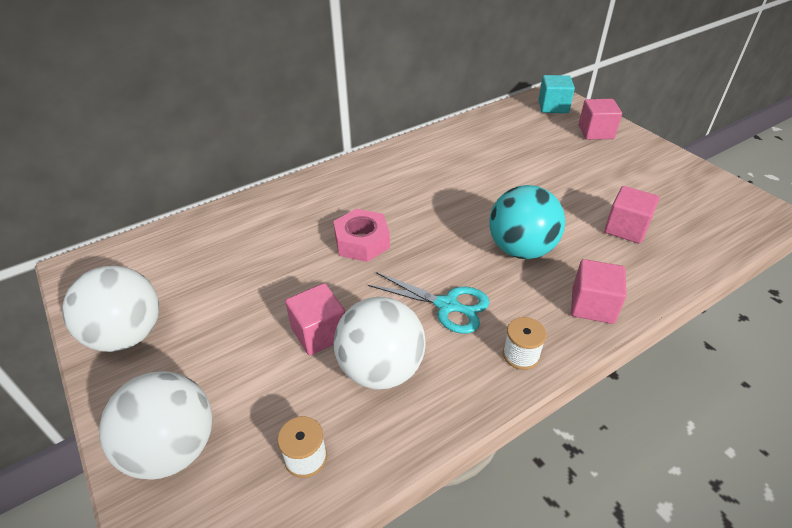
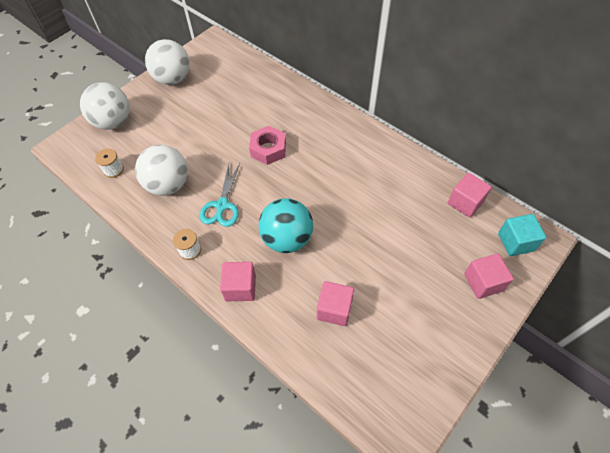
camera: 75 degrees right, 15 degrees up
(319, 333) = (188, 151): pink cube -> pink cube (465, 203)

